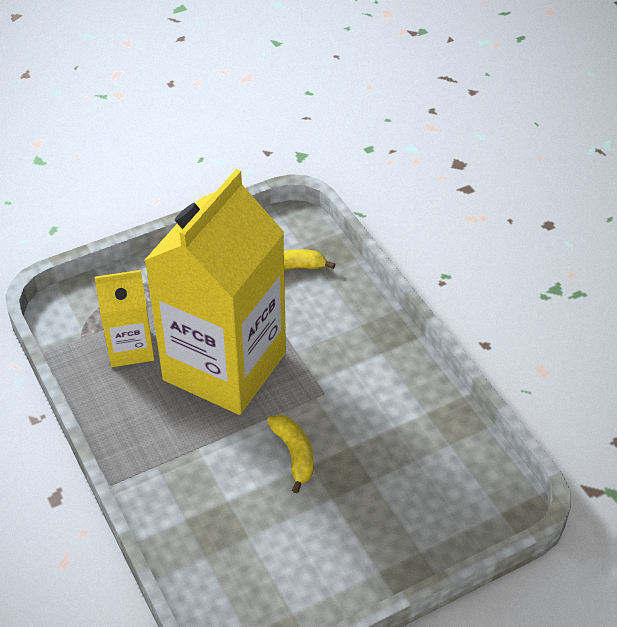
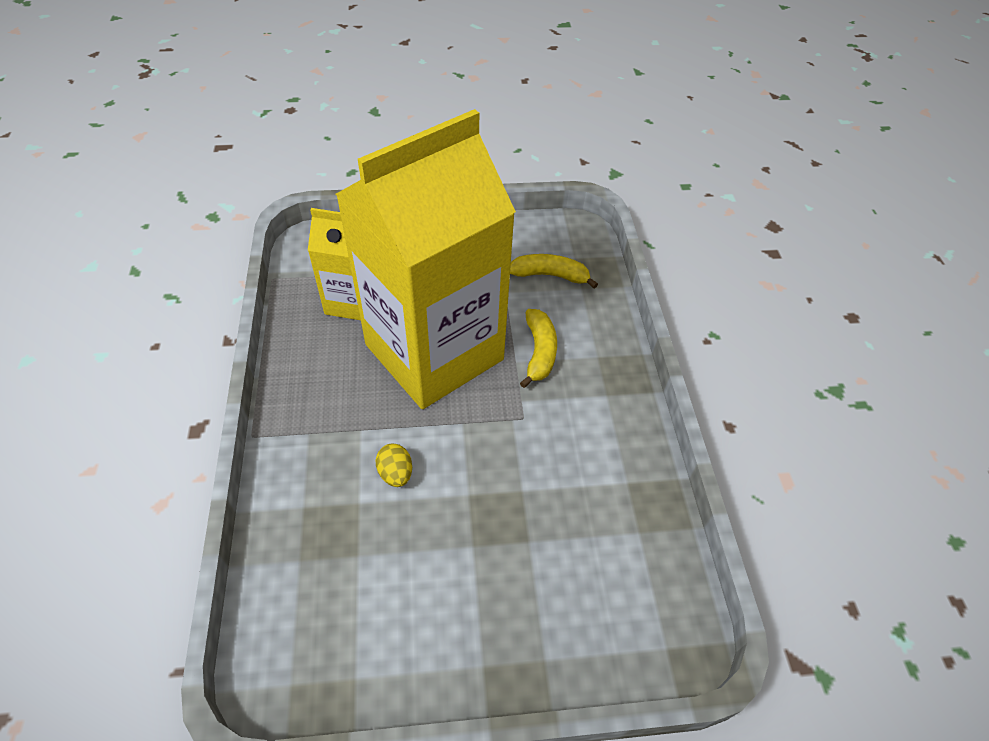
camera: 20 degrees right, 5 degrees up
(245, 469) = (396, 473): none -> yellow egg
(294, 454) = (456, 476): yellow banana -> yellow banana (539, 352)

